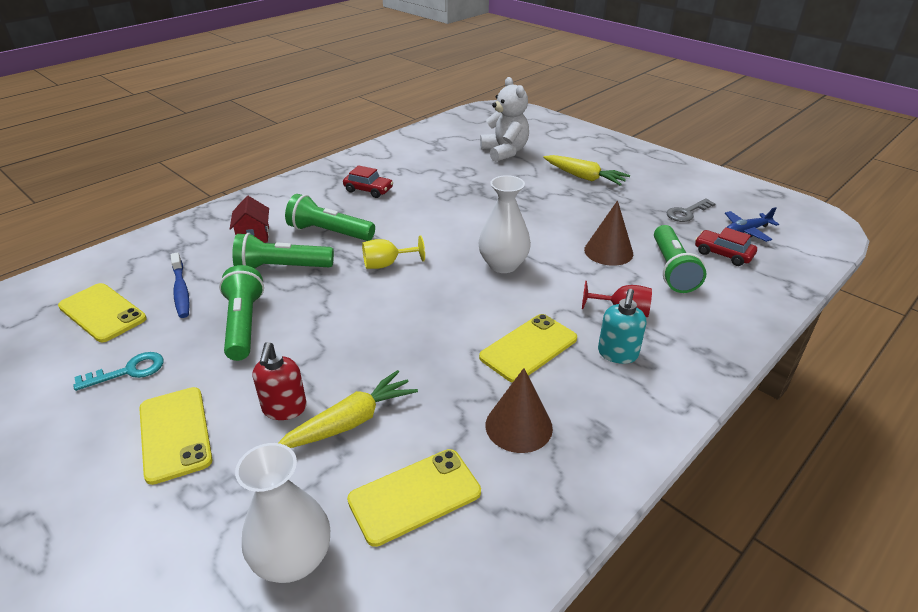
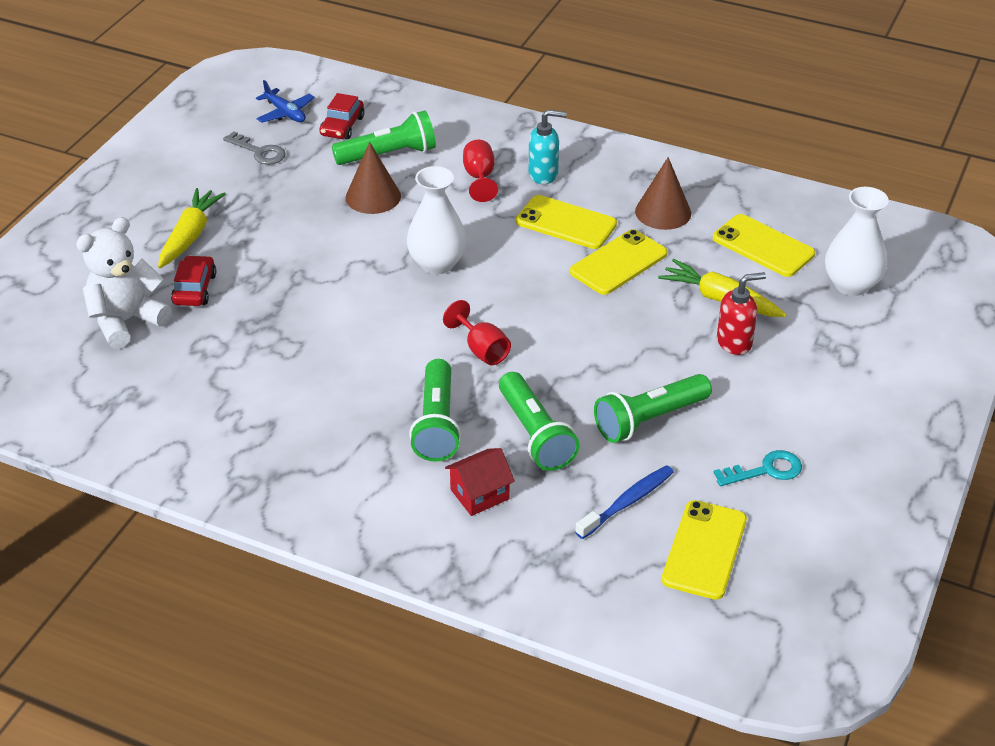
camera: 110 degrees left, 5 degrees up
(128, 371) = (765, 470): turquoise key -> turquoise key turned 120 degrees clockwise
(175, 434) = (806, 396): yellow phone -> yellow phone (618, 263)
(368, 190) = (305, 427): red car -> red car (194, 289)
(387, 264) = (482, 350): yellow goblet -> red goblet

